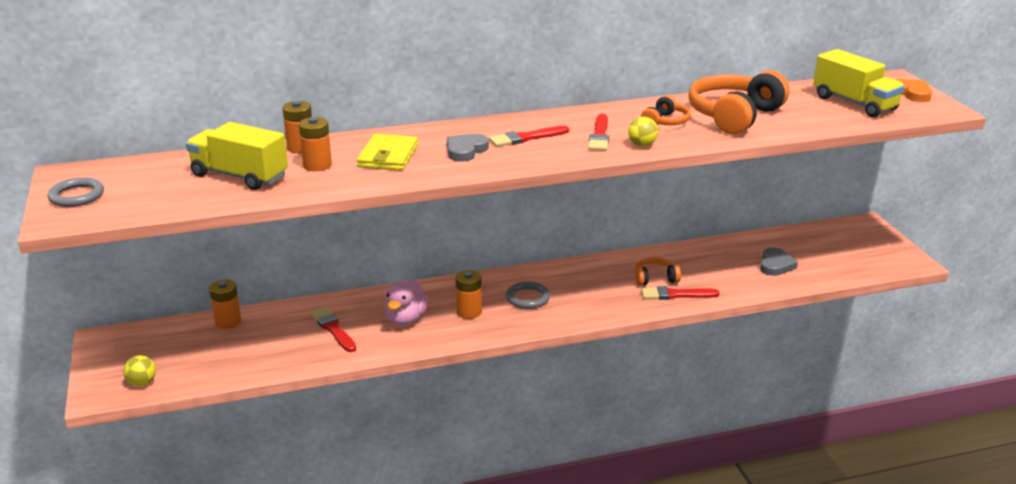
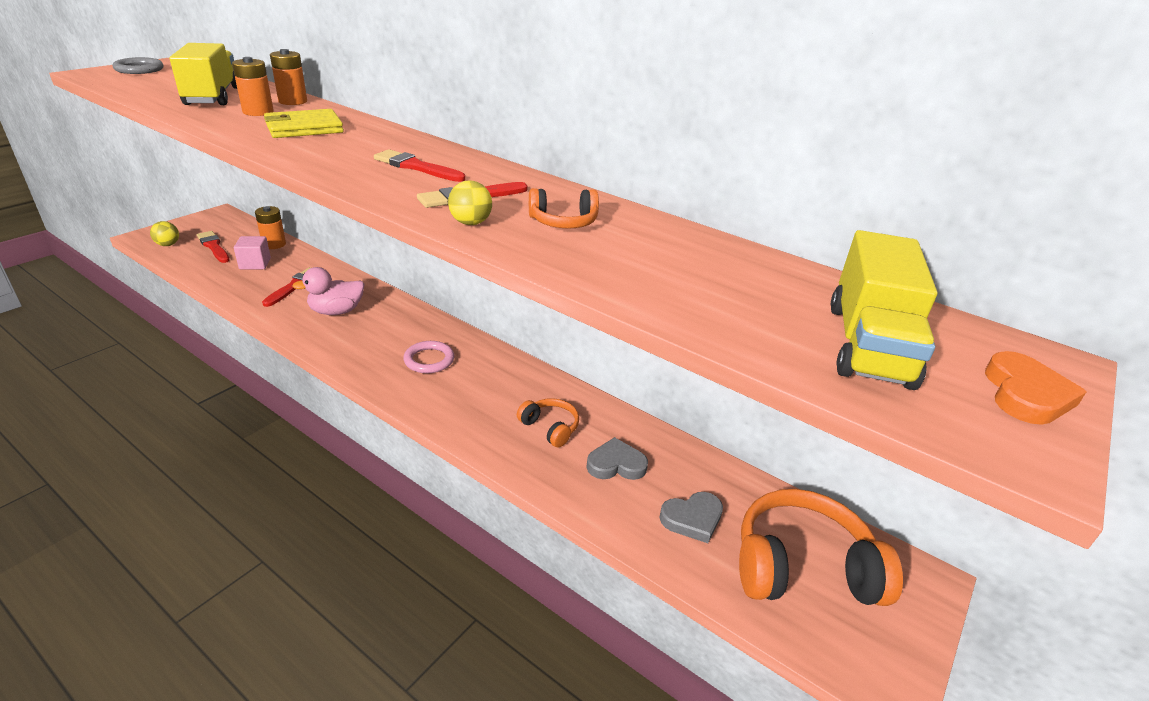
camera: 50 degrees right, 5 degrees up
(259, 340) = (255, 264): none -> pink cube
(465, 150) = (351, 150): grey heart -> grey heart (616, 464)
(469, 312) = (375, 337): orange battery -> none
(527, 298) = (429, 360): grey ring -> pink ring
(675, 295) = (530, 455): red brush -> red brush (214, 246)
(734, 116) = (652, 259): orange headphones -> orange headphones (803, 567)

